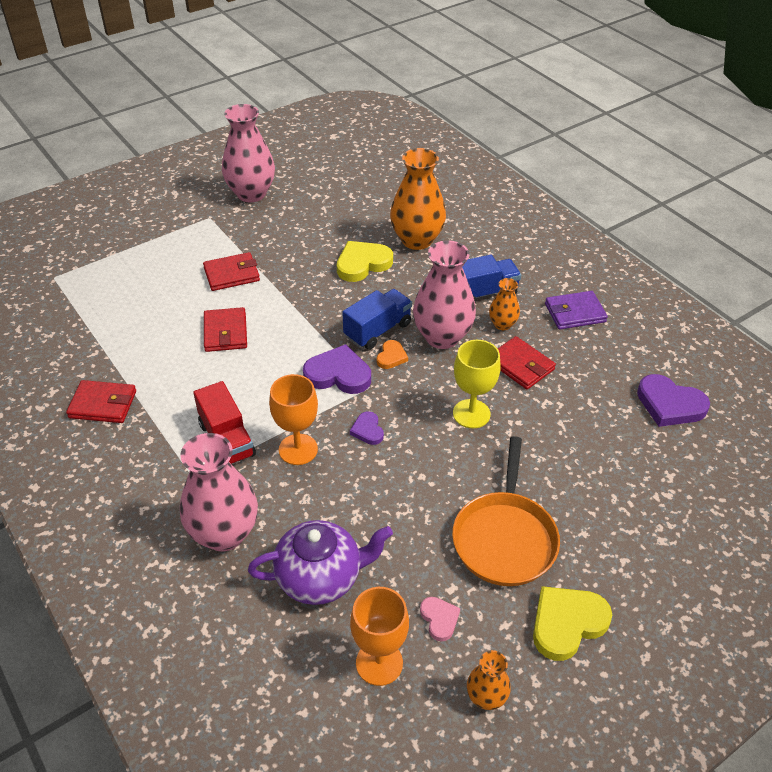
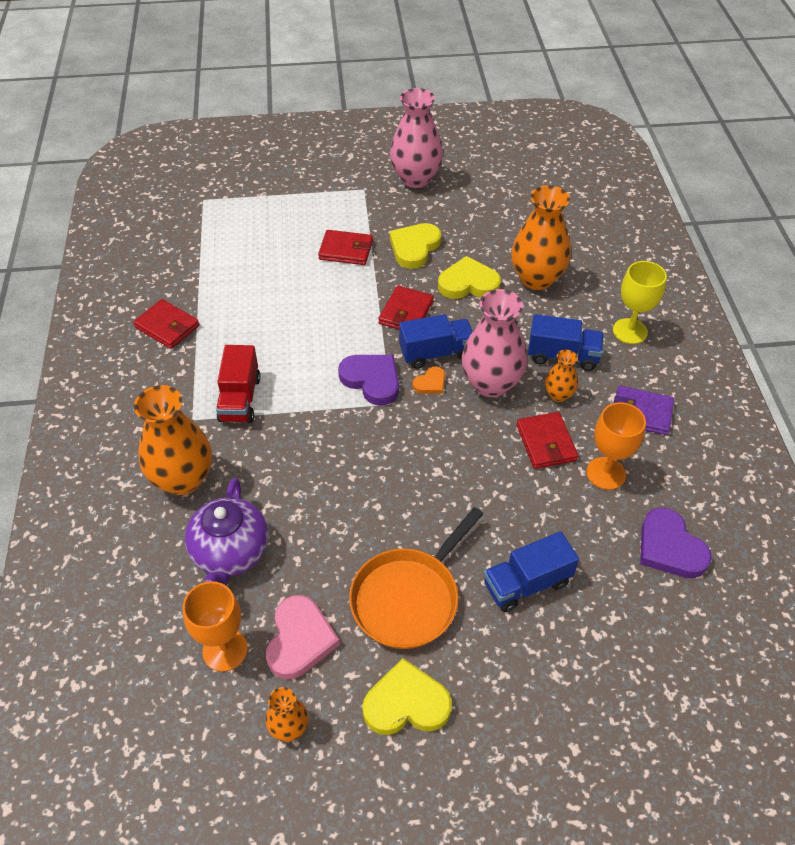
camera: 30 degrees right, 5 degrees up
(224, 533) = (183, 479): pink vase -> orange vase
(225, 332) = (304, 302): red wallet -> red wallet (406, 312)
(293, 251) = (414, 248): none -> yellow heart
(298, 449) = (290, 433): orange goblet -> orange goblet (606, 473)
(320, 577) = (231, 553): purple teapot -> purple teapot turned 75 degrees clockwise
(367, 430) = (360, 443): purple heart -> none
(439, 619) = (300, 640): pink heart -> pink heart, size x1.85
(471, 414) = (464, 469): yellow goblet -> yellow goblet (630, 331)
(588, 481) = (526, 583): none -> blue truck

